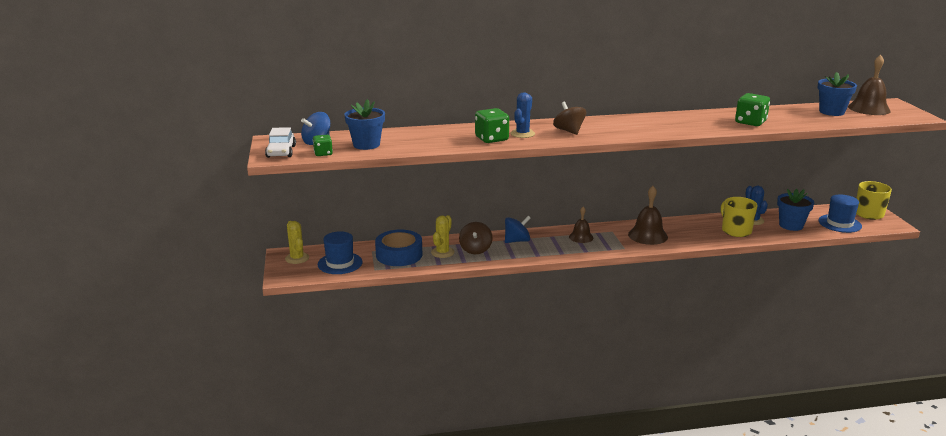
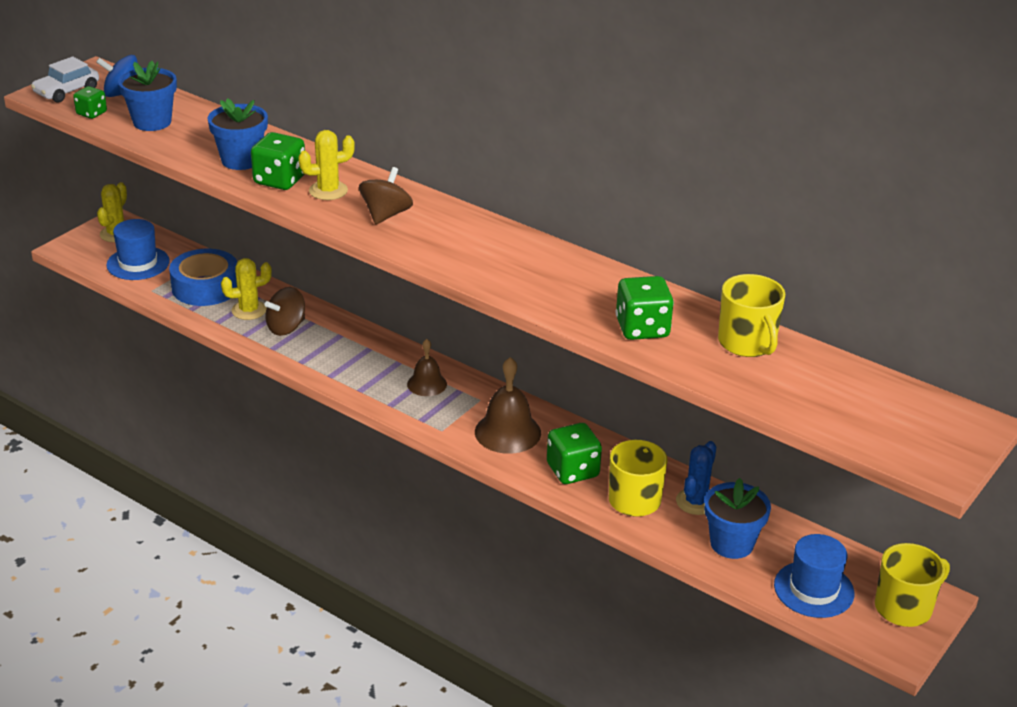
camera: 45 degrees right, 10 degrees up
(517, 241) = (350, 344): blue spinning top -> none
(522, 134) = (328, 191): blue cactus -> yellow cactus
(697, 234) = (572, 471): none -> green dice
(787, 112) = (747, 343): none -> yellow mug
(831, 112) = (819, 381): blue flower pot -> blue flower pot (241, 160)
(869, 108) = (900, 410): brown bell -> none

